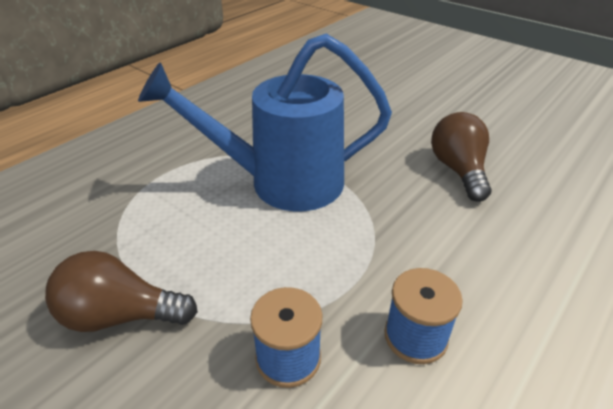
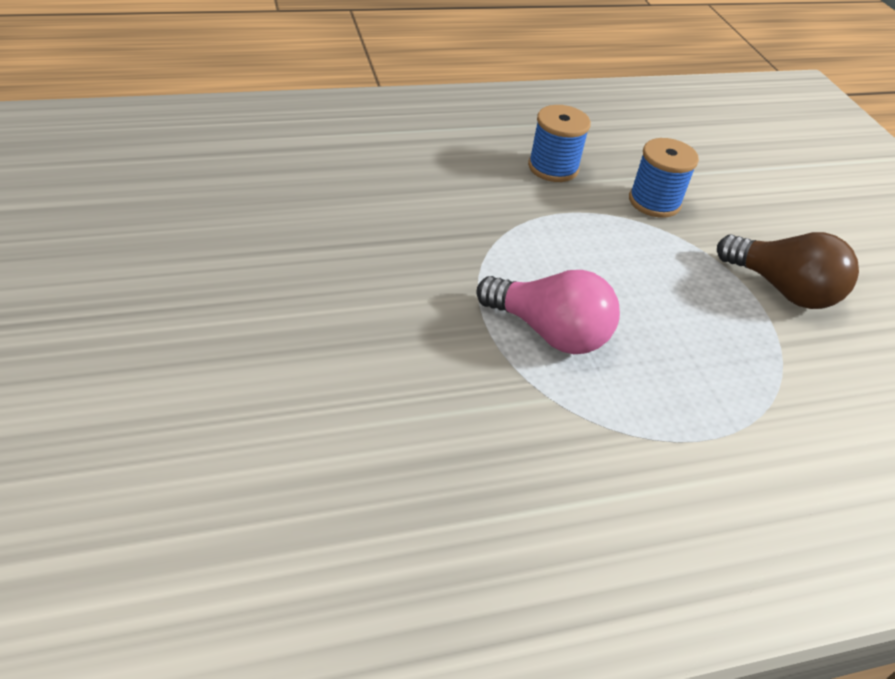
camera: 150 degrees left, 5 degrees up
(283, 182) = (549, 332): blue watering can -> pink light bulb
(458, 170) = (331, 235): brown light bulb -> none

